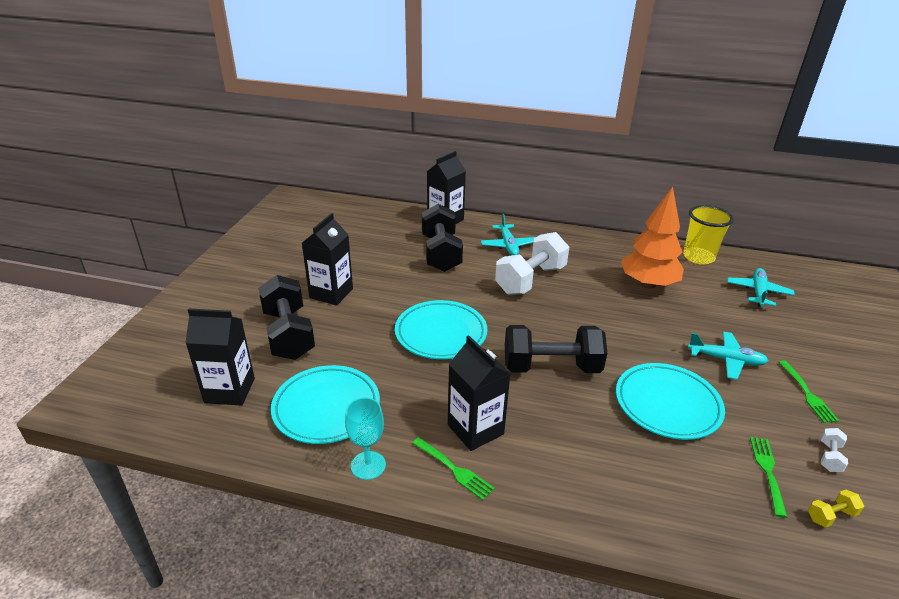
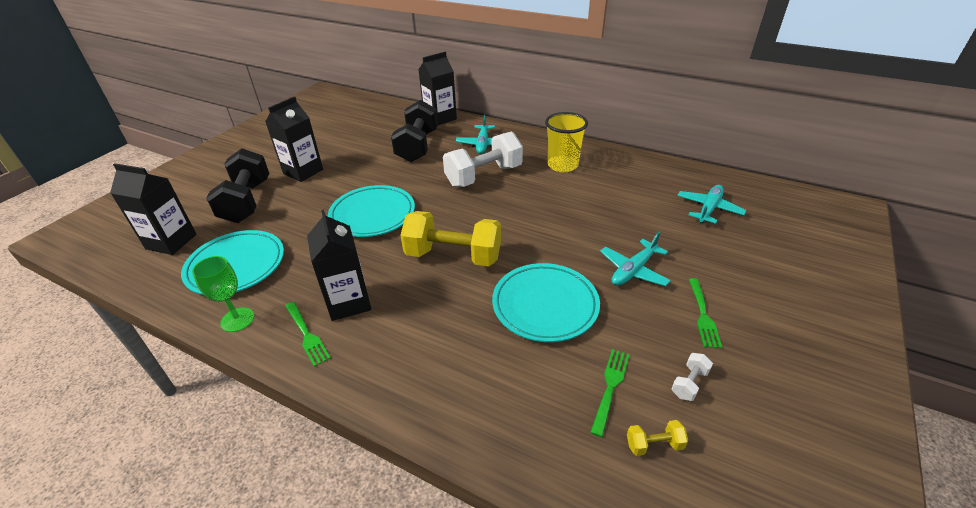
camera: 15 degrees right, 5 degrees up
(368, 465) = (237, 319): turquoise goblet -> green goblet
(551, 367) = (453, 256): black dumbbell -> yellow dumbbell
(648, 284) = (596, 190): orange tree -> none
(698, 257) = (664, 170): yellow cup -> yellow cup (562, 165)
(726, 360) = (633, 270): turquoise plane -> turquoise plane turned 105 degrees clockwise

